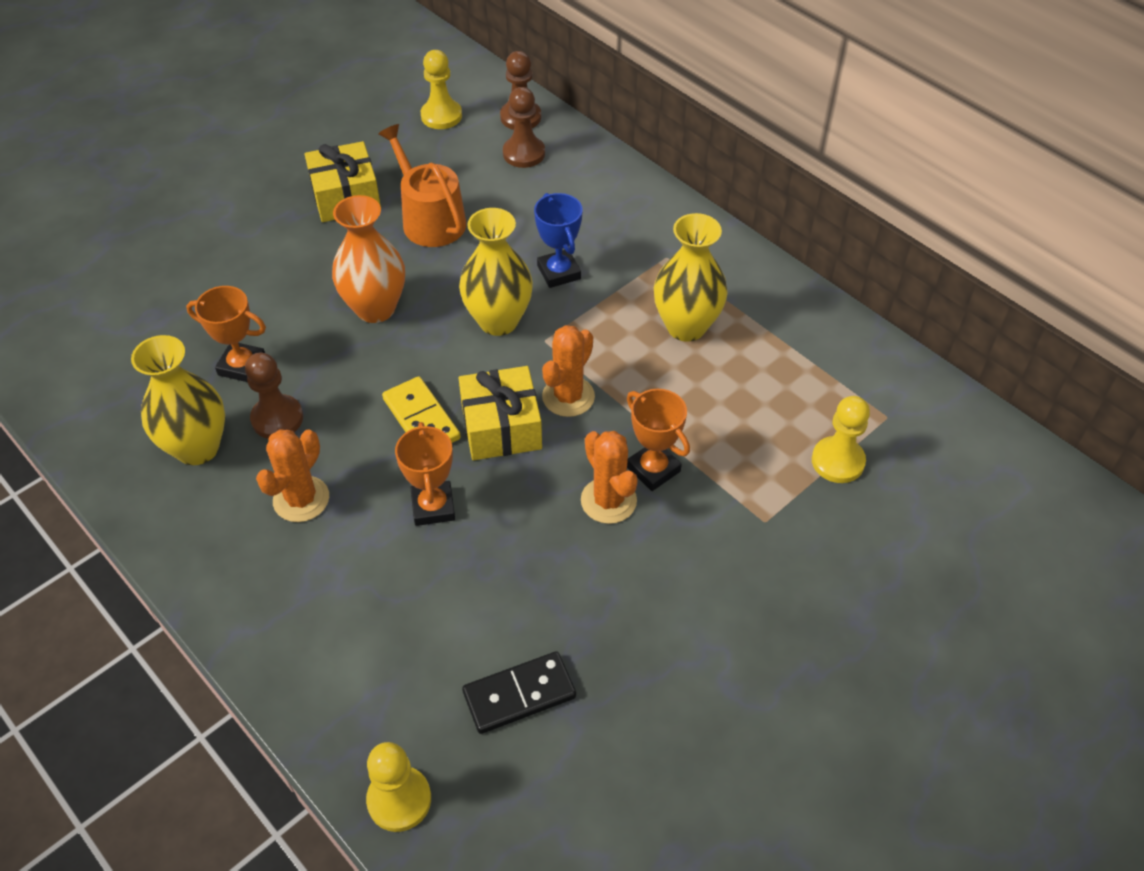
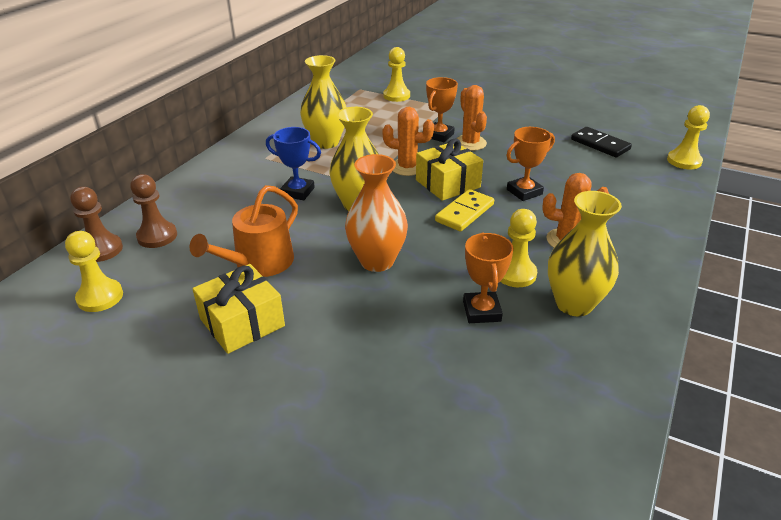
camera: 110 degrees left, 15 degrees down
(277, 418) = (515, 274): brown pawn -> yellow pawn
(559, 272) = (297, 192): blue trophy -> blue trophy turned 60 degrees clockwise
(608, 500) = (470, 143): orange cactus -> orange cactus turned 60 degrees counterclockwise

